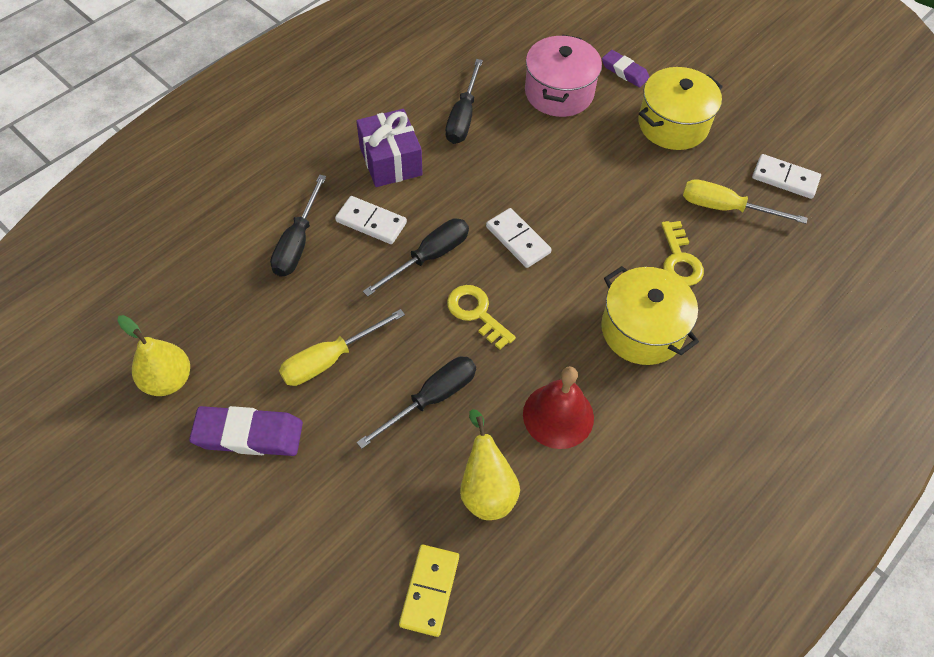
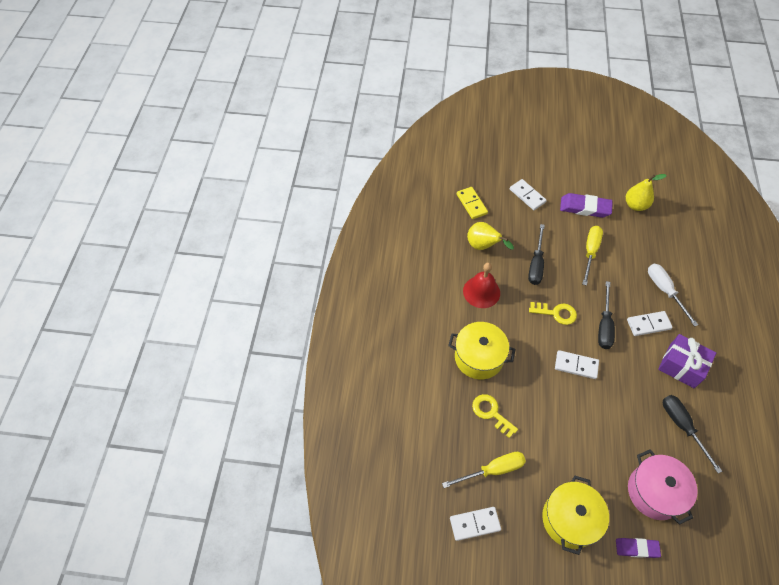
camera: 145 degrees right, 0 degrees up
(248, 434) = (585, 208): purple eraser -> purple eraser turned 45 degrees clockwise
(297, 243) = (664, 291): black screwdriver -> white screwdriver
(315, 530) = (527, 196): none -> white domino

